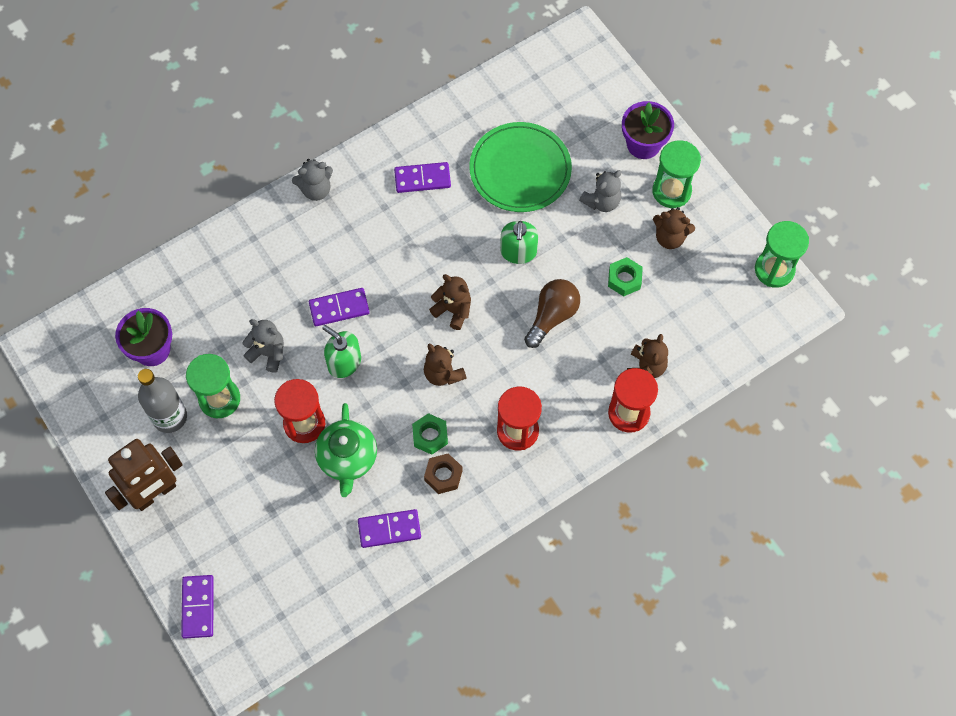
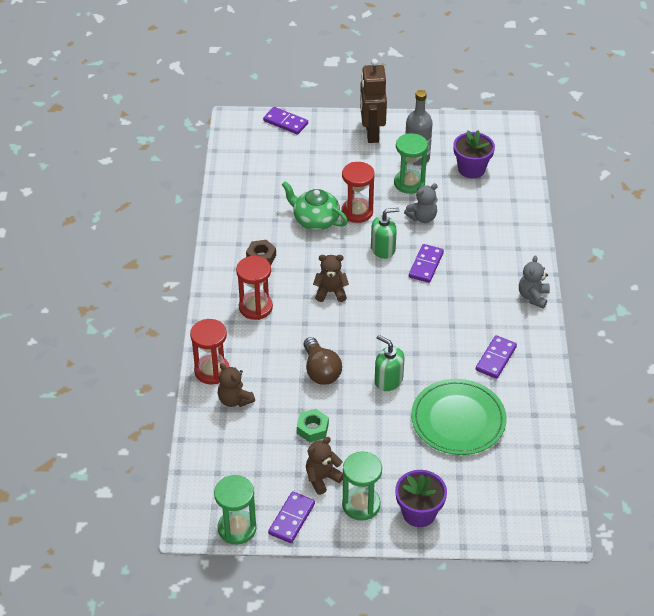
camera: 125 degrees right, 20 degrees down
(389, 529) = (251, 217): purple domino -> purple domino (291, 519)
(430, 436) = (293, 264): green nut -> none
(453, 310) = (373, 321): brown teddy bear -> none
(601, 201) = (389, 454): grey teddy bear -> none

